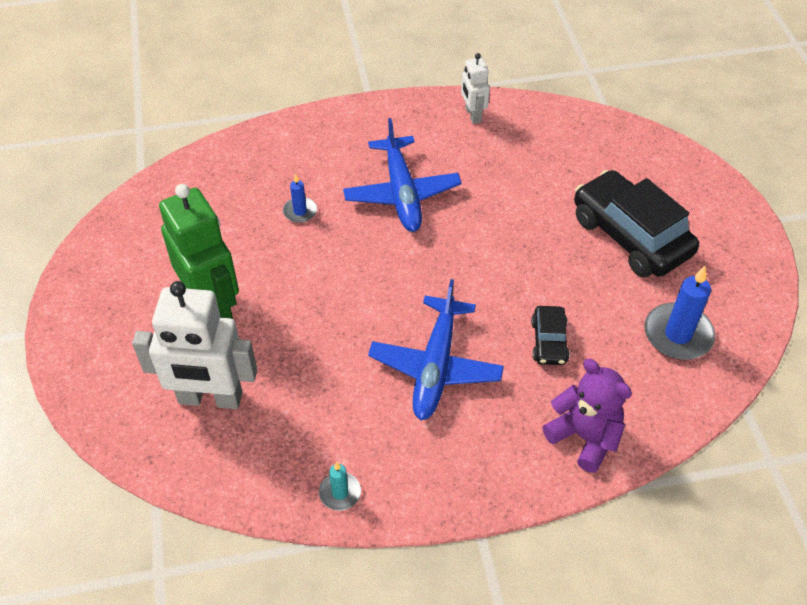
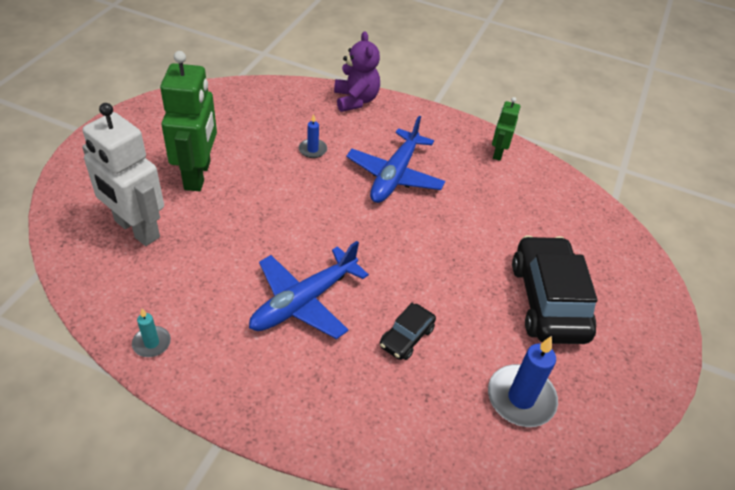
camera: 30 degrees right, 5 degrees down
(472, 115) = (498, 153): white robot -> green robot
(584, 437) = (366, 425): purple teddy bear -> purple teddy bear (355, 100)

